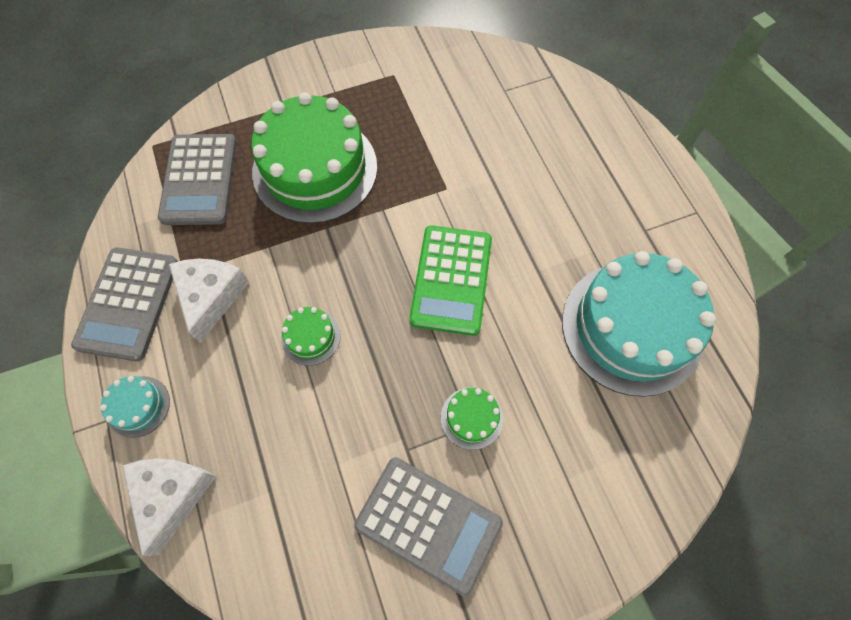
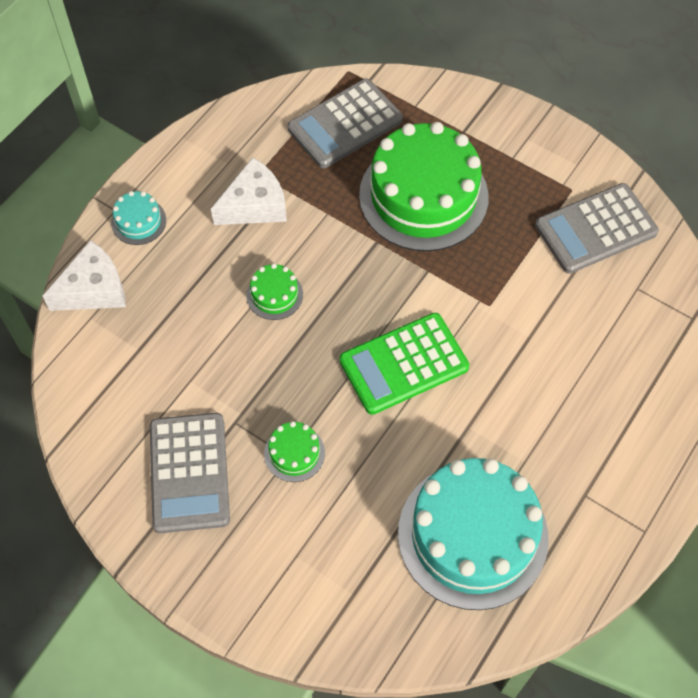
camera: 55 degrees right, 5 degrees down
(128, 303) = (208, 156): grey calculator -> grey calculator (595, 229)

